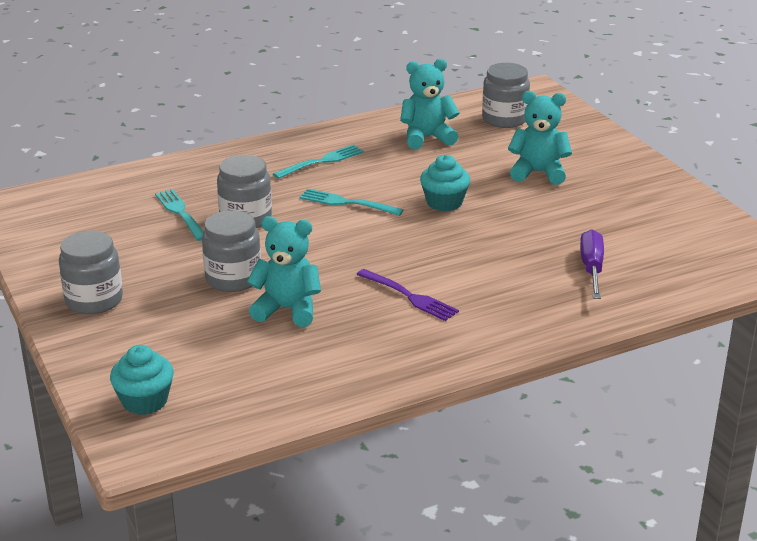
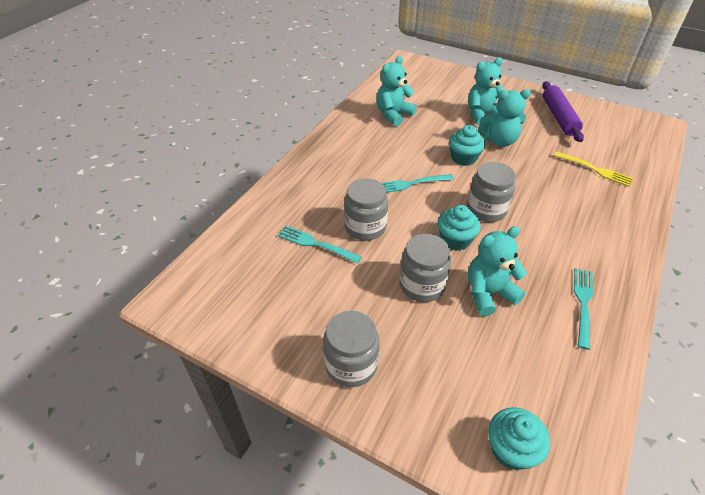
camera: 35 degrees left, 15 degrees up
(320, 261) = (455, 240): none -> turquoise cupcake
(322, 161) = (355, 158): turquoise fork -> turquoise fork (583, 303)
(410, 296) = (540, 241): purple fork -> none
(504, 119) = (417, 86): grey jar -> grey jar (486, 210)
(516, 202) = (499, 141): none -> turquoise teddy bear
(591, 268) = (595, 170): purple screwdriver -> yellow fork
(640, 207) = (558, 117): none -> purple rolling pin

